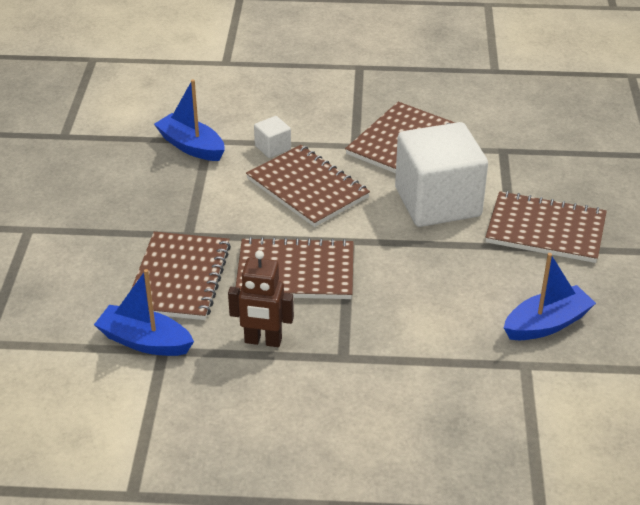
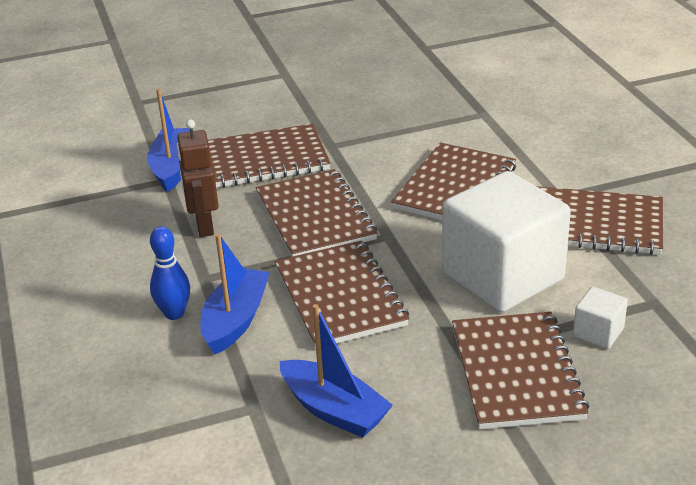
camera: 70 degrees right, 5 degrees down
(191, 146) = (466, 108): blue boat -> blue boat (236, 320)
(273, 148) = (505, 150): white cube -> white cube (598, 332)
(384, 386) = (174, 313): none -> blue bowling pin
(415, 287) = (340, 297): none -> brown notebook

